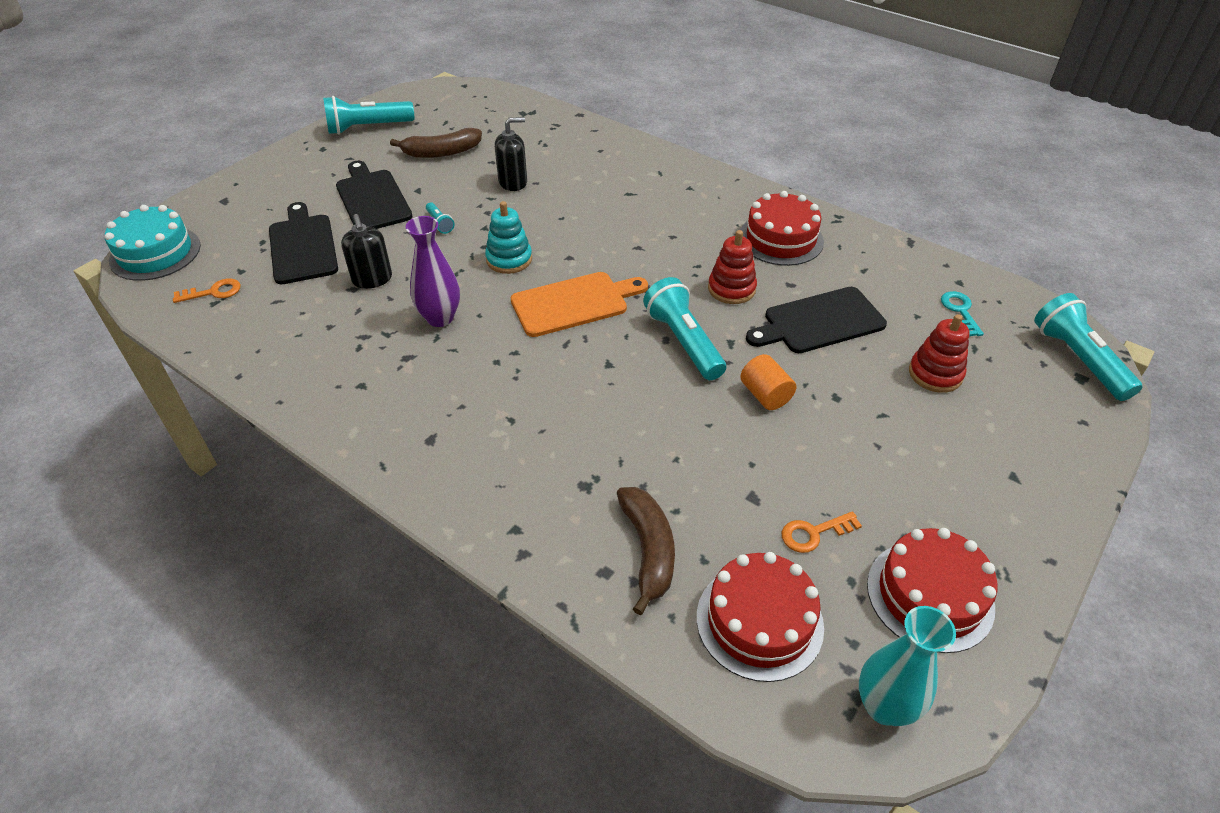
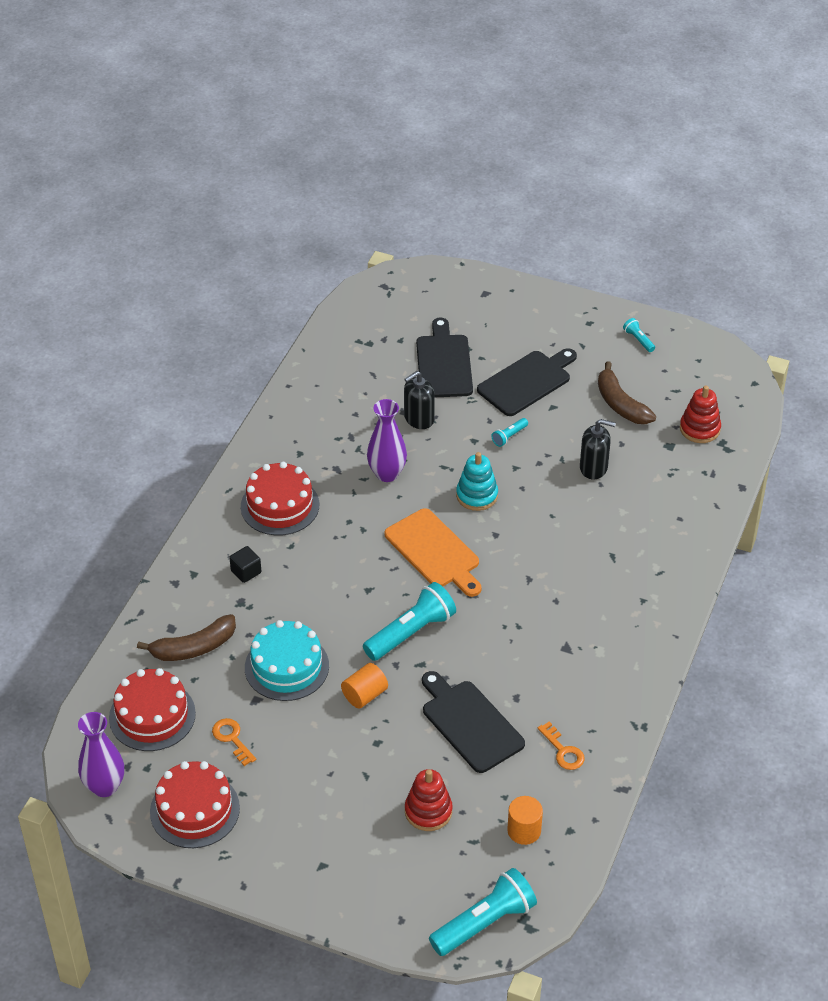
camera: 75 degrees right, 0 degrees up
(155, 253) = (403, 284): turquoise cake -> turquoise cake (286, 667)
(213, 292) = (370, 335): orange key -> orange key (563, 751)
(303, 246) = (444, 363): black cutting board -> black cutting board turned 60 degrees counterclockwise
(367, 128) = (638, 340): turquoise flashlight -> turquoise flashlight, size x0.46
(513, 182) = (593, 468): black soap dispenser -> black soap dispenser turned 45 degrees counterclockwise
(535, 471) = (246, 572): none -> black cube
(731, 289) = (493, 655): red stacking toy -> red stacking toy (699, 429)
(781, 239) = (584, 683): red cake -> red cake (280, 505)
(884, 706) = (104, 786): turquoise vase -> purple vase
(960, 311) = (524, 830): turquoise key -> orange cylinder

